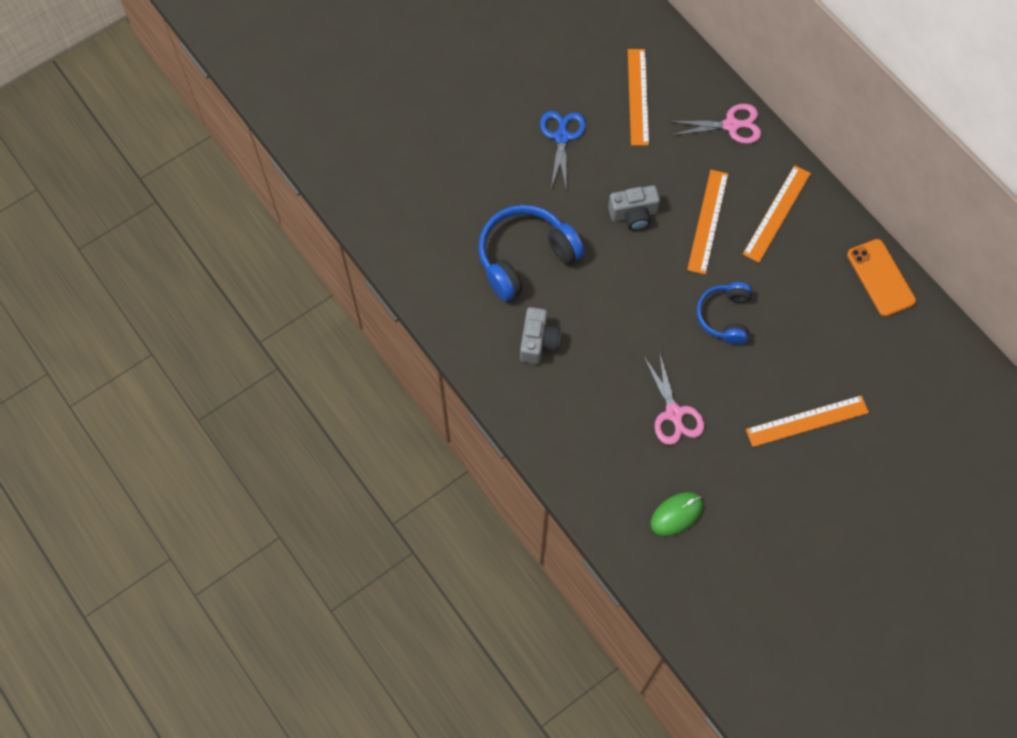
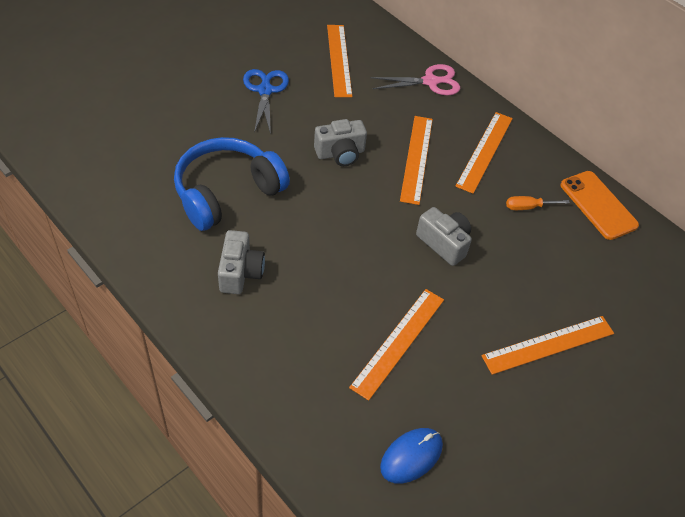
camera: 10 degrees left, 15 degrees down
(674, 414) = (398, 342): pink scissors -> orange ruler
(676, 514) = (411, 456): green mouse -> blue mouse
(724, 316) = (444, 243): blue headphones -> grey camera
(811, 279) = (528, 207): none -> orange screwdriver

